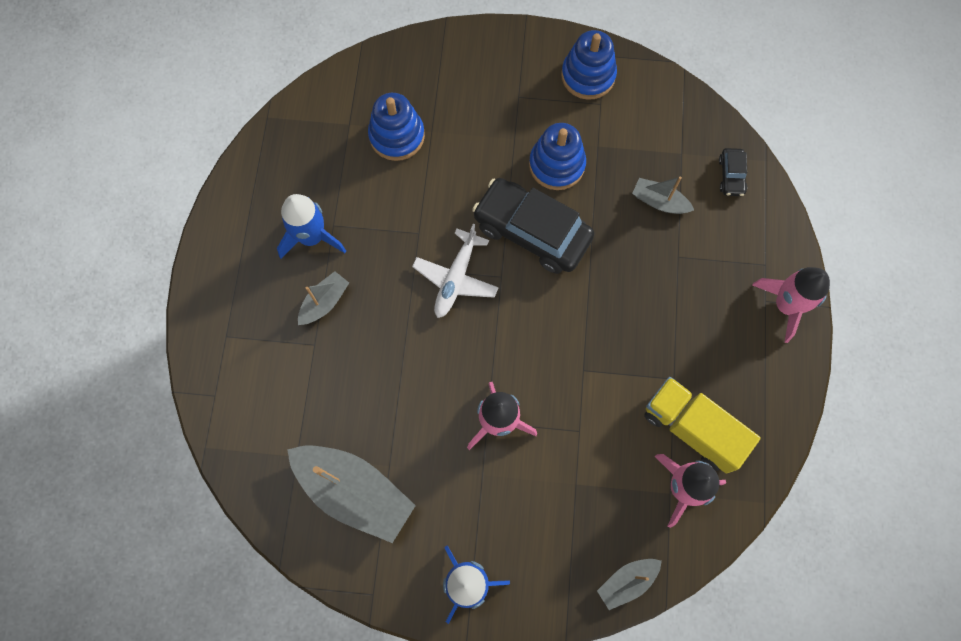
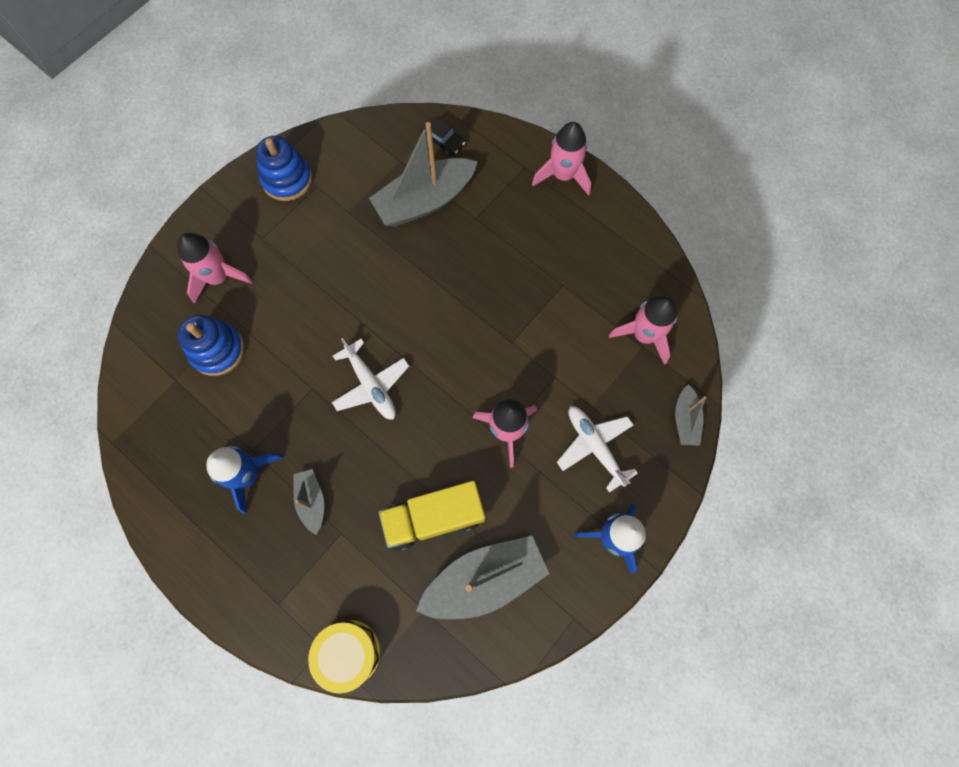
camera: 55 degrees left, 0 degrees up
(224, 421) = (349, 652): none -> yellow drum
(459, 90) = (218, 277): none -> pink rocket
(532, 231) = (377, 304): black car -> none
(540, 511) = (595, 446): none -> white plane
(556, 165) = (339, 250): blue stacking toy -> none
(659, 202) = (424, 201): grey boat -> grey boat, size x1.99
(692, 428) = (606, 298): yellow truck -> yellow truck (434, 518)

